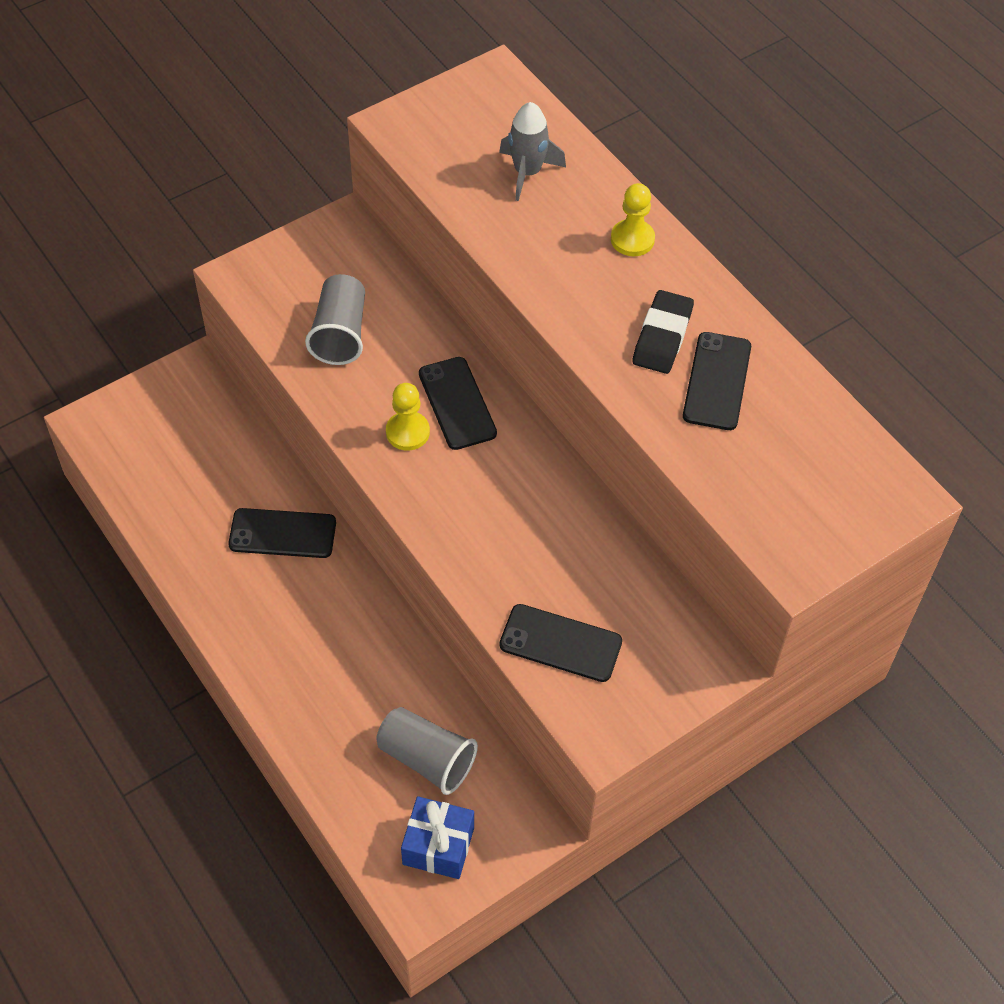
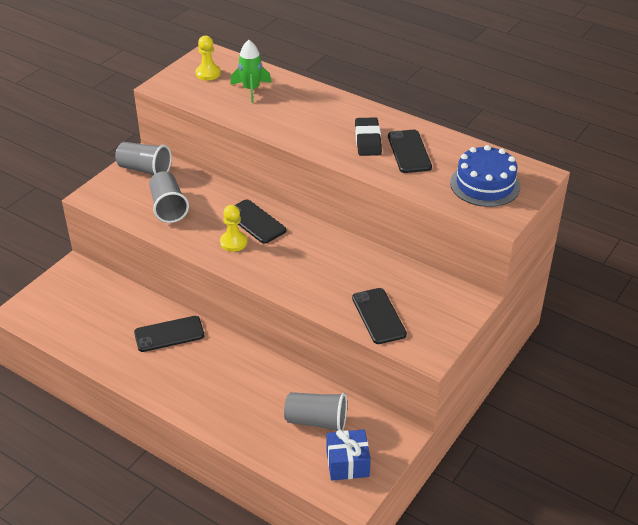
camera: 20 degrees left, 15 degrees down
(336, 249) = (145, 170): none -> grey cup
(527, 172) = (251, 89): grey rocket -> green rocket
(560, 643) = (378, 316): black phone -> black phone turned 75 degrees clockwise
(632, 239) = (326, 104): yellow pawn -> yellow pawn (208, 73)
(805, 489) = (485, 185): none -> blue cake

